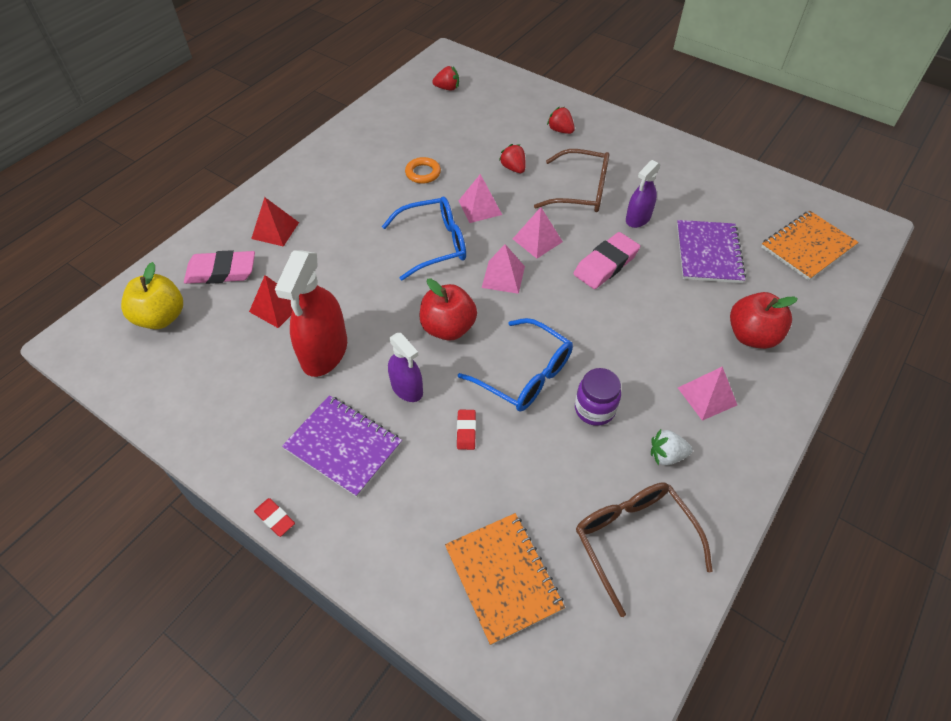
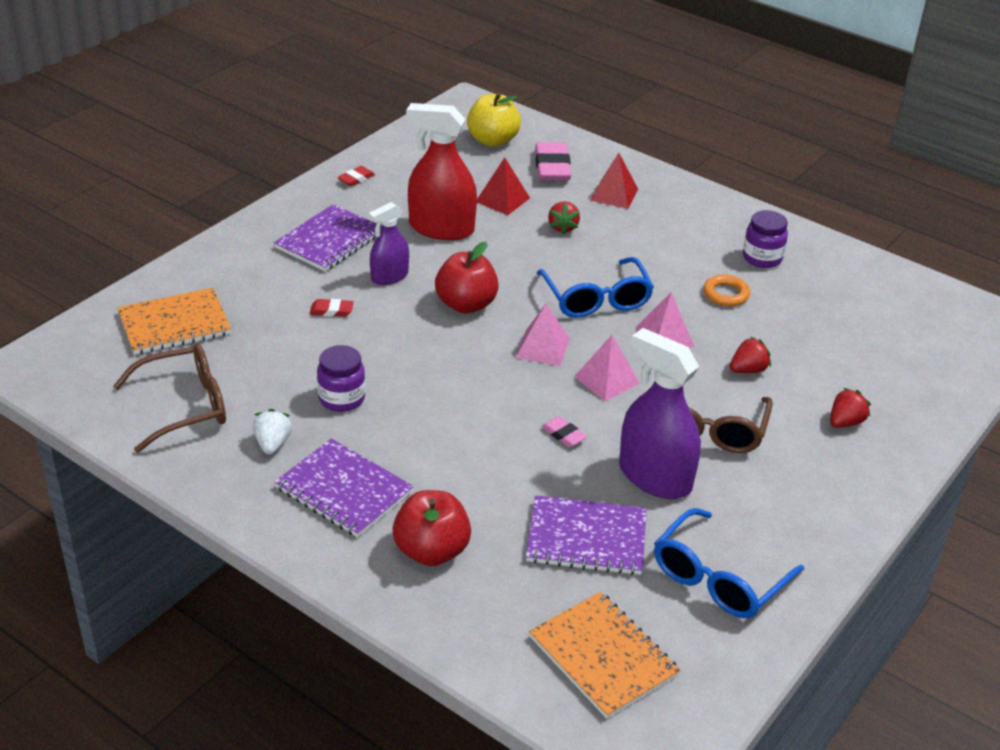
camera: 90 degrees right, 15 degrees down
(275, 518) = (266, 208): red eraser -> red eraser (356, 179)
(374, 152) = (762, 258): none -> purple jar
(447, 88) = (921, 320): red strawberry -> red strawberry (562, 227)
(524, 374) = (395, 353): blue glasses -> blue glasses (719, 578)
(606, 264) = (563, 434): pink eraser -> pink eraser, size x0.51
(638, 218) = (655, 477): purple spray bottle -> purple spray bottle, size x1.69
(707, 396) = (344, 490): pink pyramid -> purple notebook

